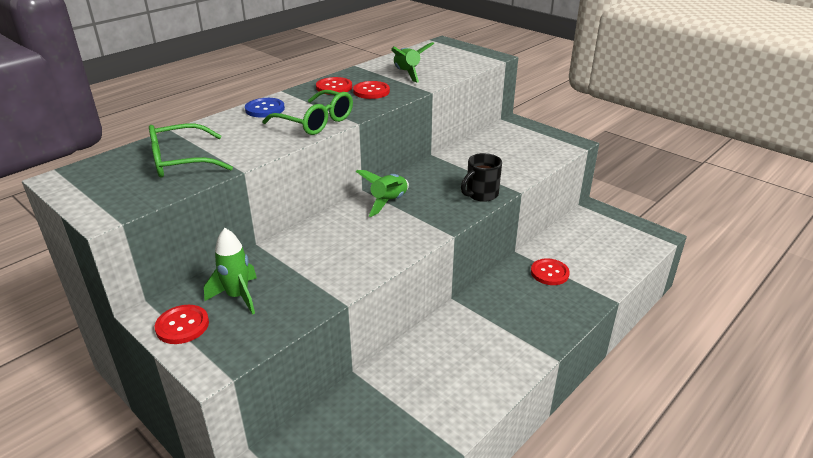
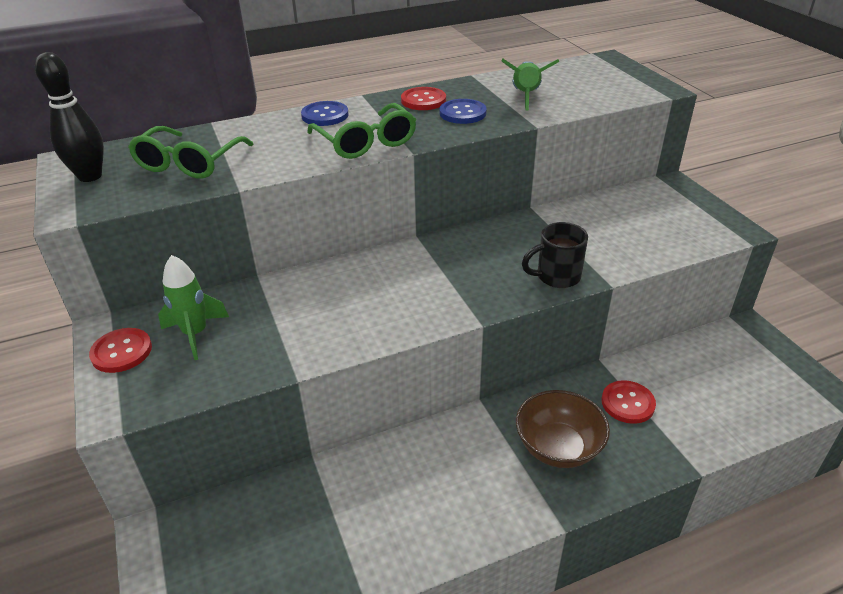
camera: 25 degrees right, 5 degrees up
(96, 187) = (90, 176): none -> black bowling pin
(180, 161) = (189, 163): green glasses -> green glasses turned 75 degrees counterclockwise
(371, 91) = (462, 113): red button -> blue button
(388, 202) = (435, 259): green rocket -> none
(523, 312) = (558, 447): none -> brown bowl

